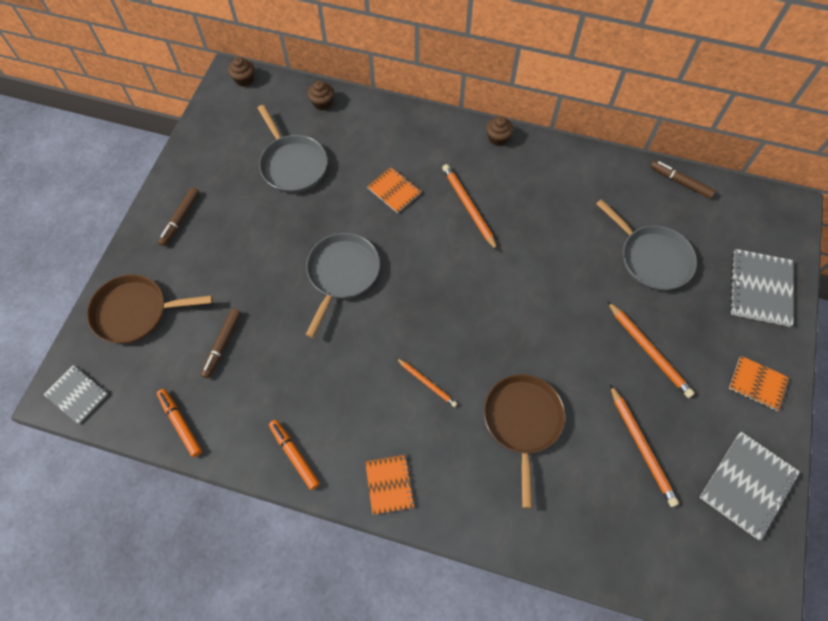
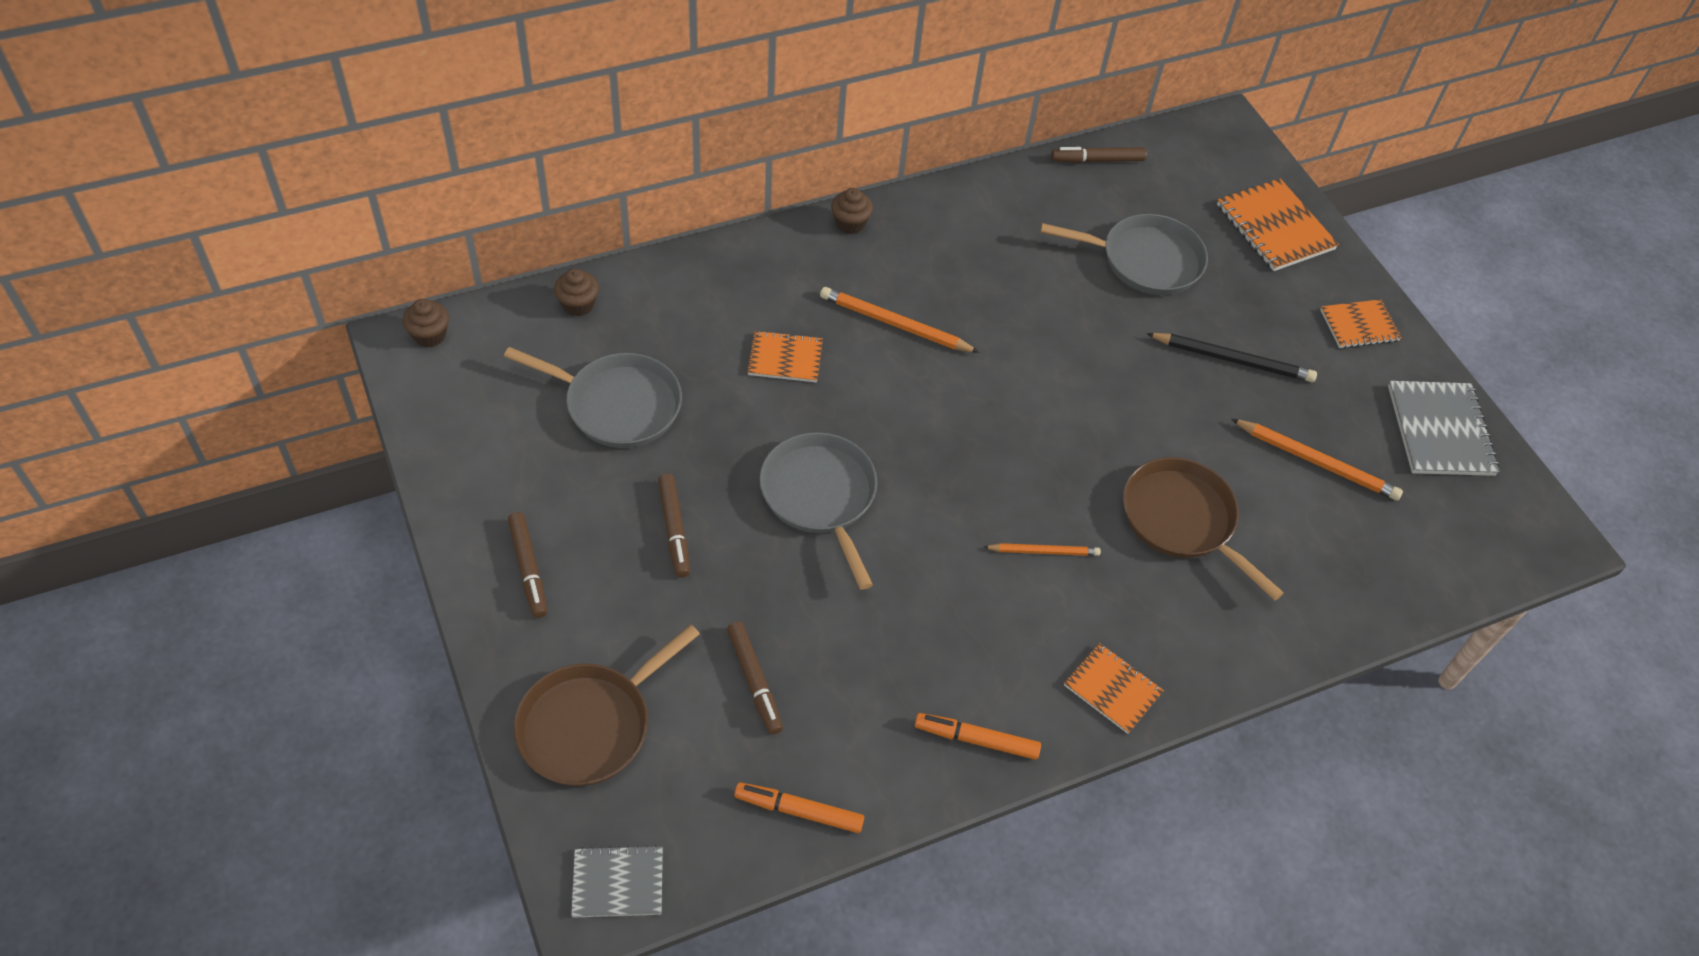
camera: 45 degrees left, 10 degrees down
(259, 243) = (674, 528): none -> brown marker
(648, 350) = (1232, 360): orange pencil -> black pencil
(760, 288) = (1275, 227): grey notebook -> orange notebook

